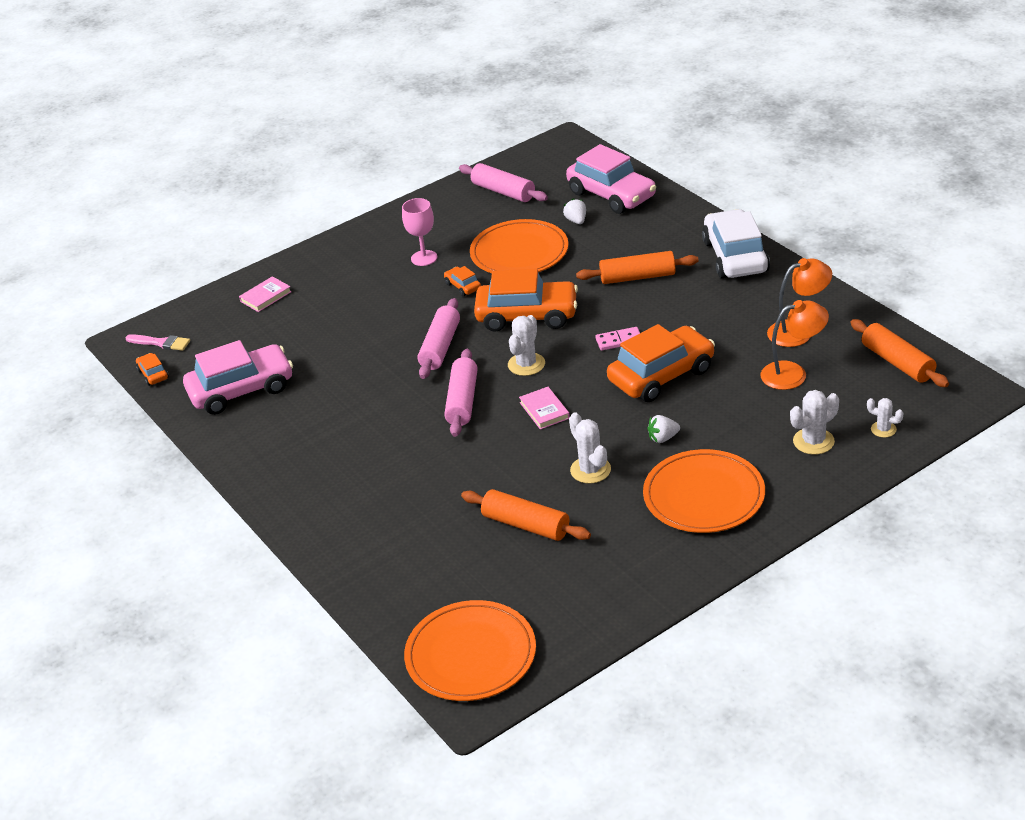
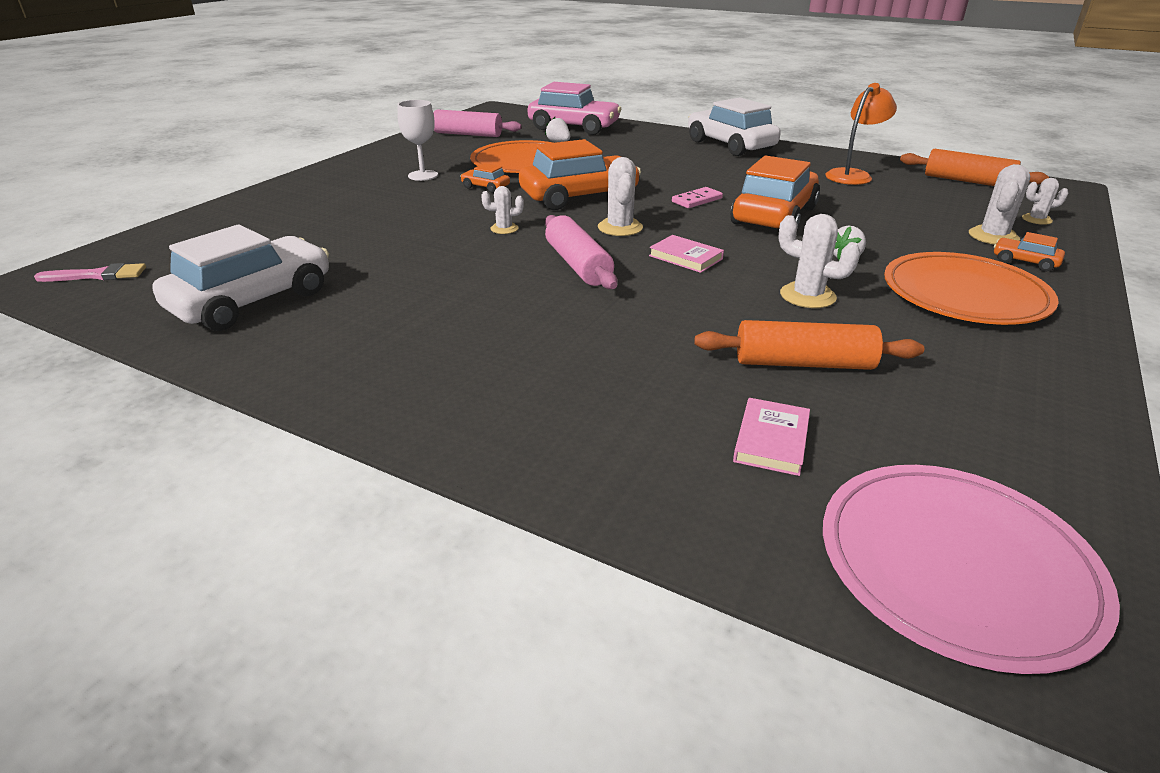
camera: 30 degrees left, 5 degrees down
(153, 374) = (94, 306): orange car -> orange car (1024, 262)
(241, 390) = (252, 300): pink car -> white car
(266, 296) = (242, 220): pink book -> pink book (771, 440)
(424, 258) = (423, 175): pink goblet -> white goblet
(440, 347) = (504, 229): pink rolling pin -> white cactus
(471, 655) = (956, 565): orange plate -> pink plate
(637, 277) = (659, 163): orange rolling pin -> none
(793, 373) = (893, 198): orange lamp -> none

